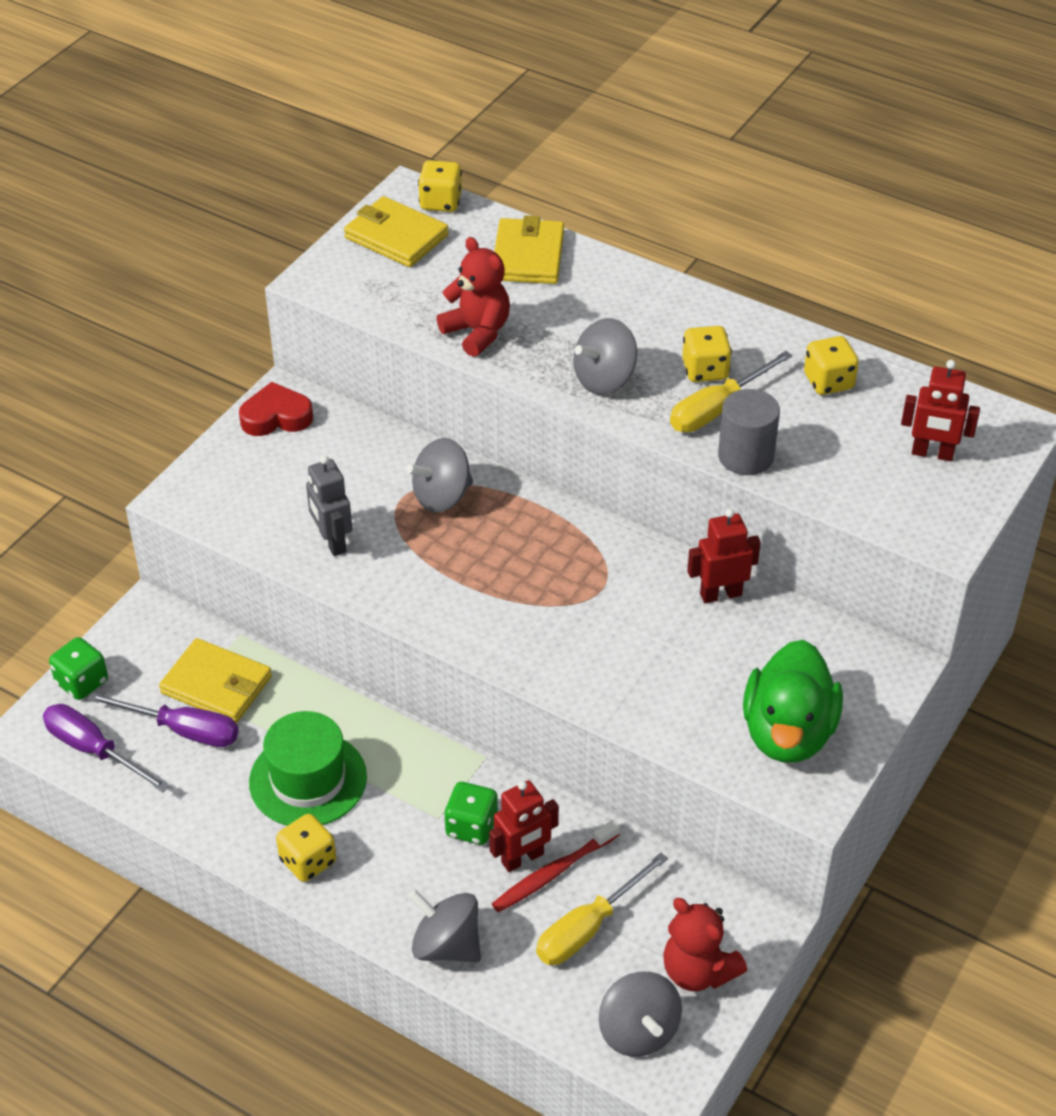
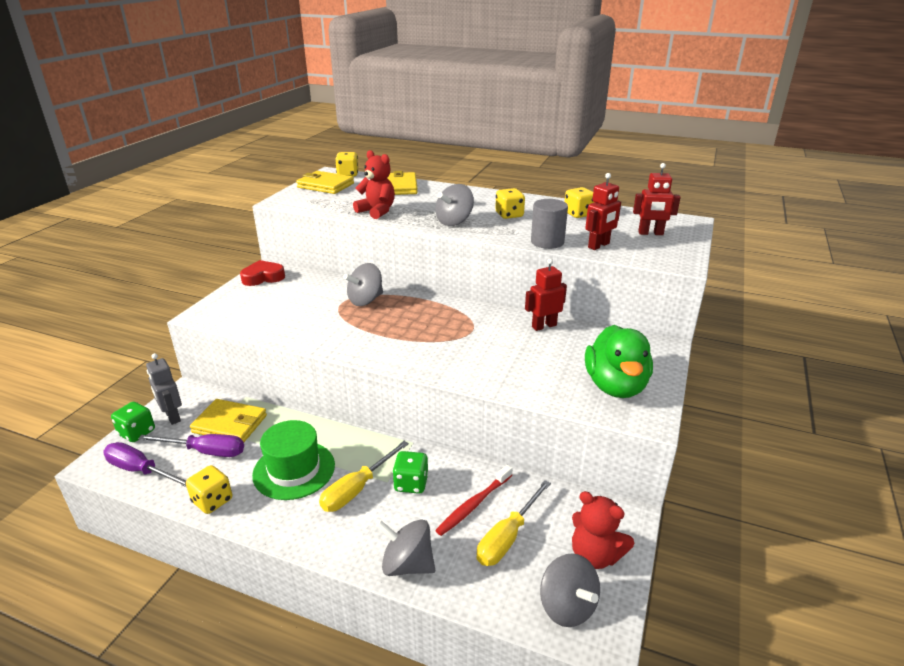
camera: 10 degrees left, 15 degrees down
(308, 861) = (297, 521): yellow dice -> yellow dice (212, 501)
(332, 542) = (300, 325): grey robot -> grey robot (172, 417)
(523, 859) = (450, 499): red robot -> red robot (599, 245)
(717, 409) = (522, 227): yellow screwdriver -> yellow screwdriver (357, 489)

